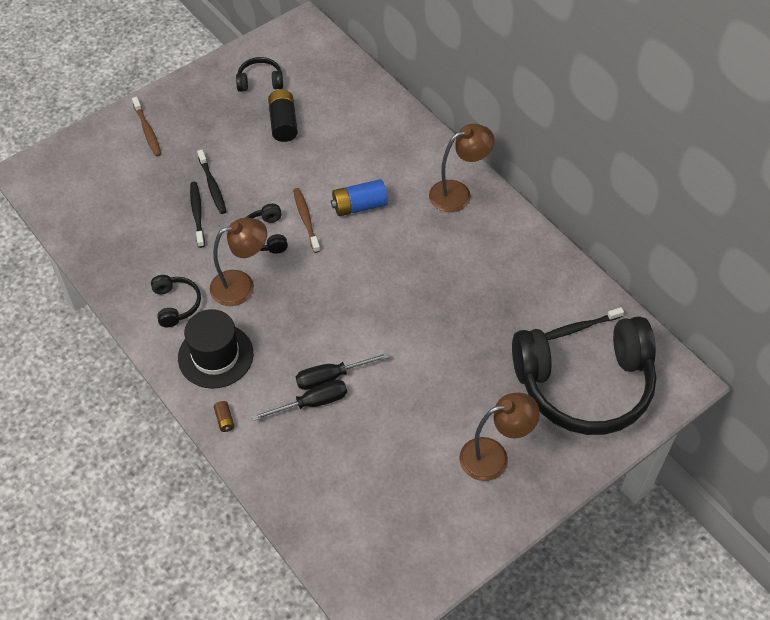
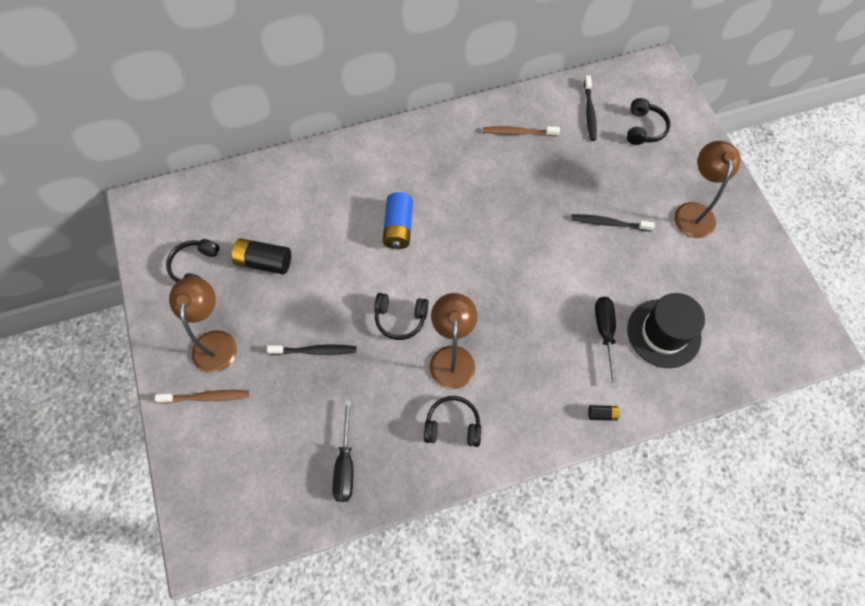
camera: 70 degrees left, 10 degrees up
(197, 214) = (345, 375): black toothbrush -> black toothbrush (609, 223)
(215, 356) = (527, 403): black hat -> black hat (663, 333)
(224, 420) = (602, 414): brown battery -> black battery
(306, 220) = (395, 277): brown toothbrush -> brown toothbrush (518, 132)
(331, 377) = (582, 309): black screwdriver -> black screwdriver (345, 464)
(458, 193) = (417, 146): brown lamp -> brown lamp (215, 342)
(584, 385) = (644, 128): black headphones -> black headphones, size x0.41

